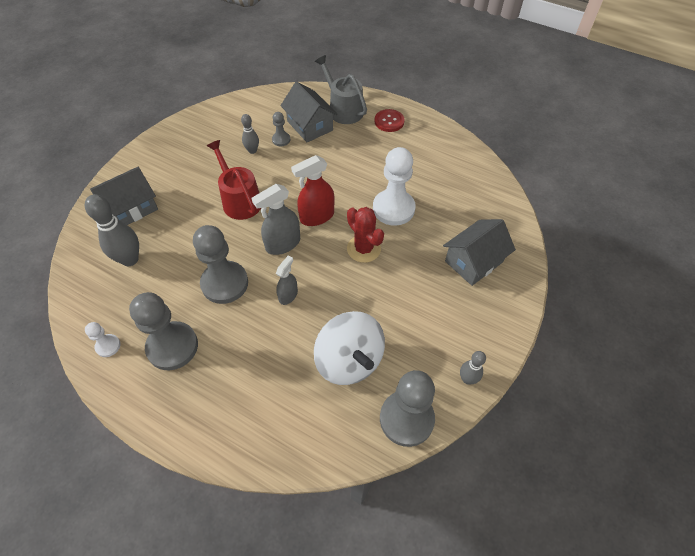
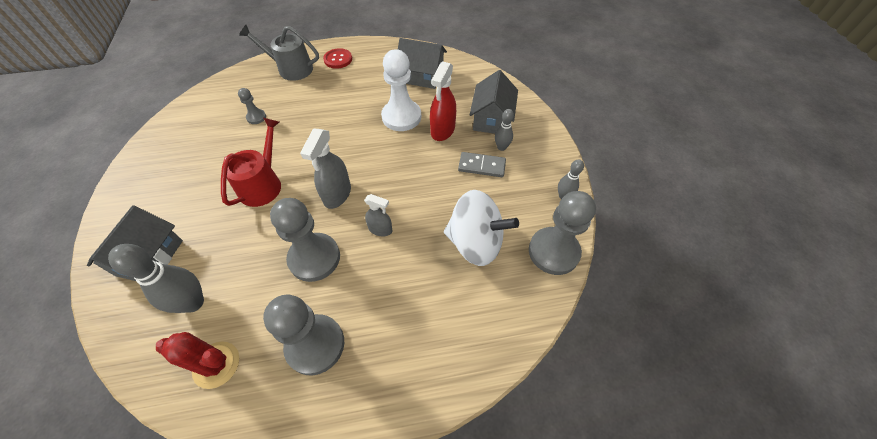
camera: 40 degrees left, 0 degrees up
(108, 346) = (245, 396): white pawn -> none
(240, 200) = (263, 184): red watering can -> red watering can turned 90 degrees clockwise
(252, 151) = (236, 139): grey bowling pin -> grey bowling pin (501, 147)
(288, 295) = (380, 229): grey spray bottle -> grey spray bottle turned 120 degrees clockwise
(310, 126) = (273, 94): grey house -> grey house (422, 76)
(317, 216) = (346, 157): red spray bottle -> red spray bottle (442, 130)
(363, 249) = (407, 157): red cactus -> red cactus (216, 364)
(420, 299) = (481, 166): none -> grey domino

